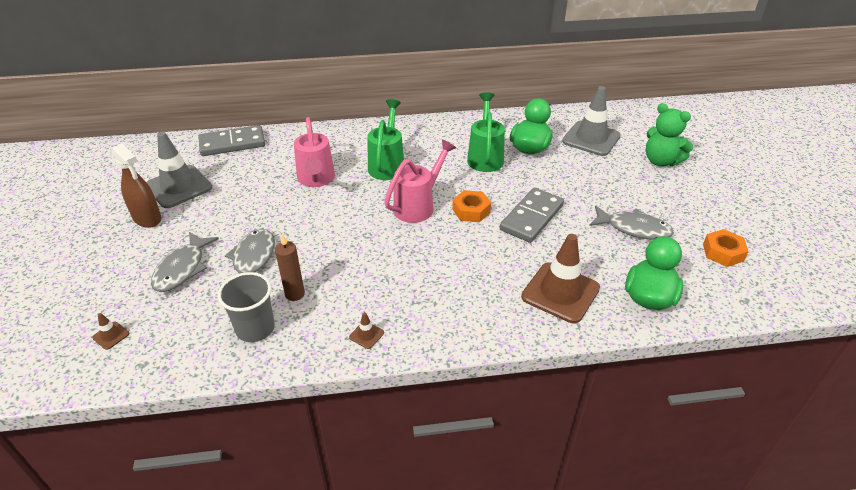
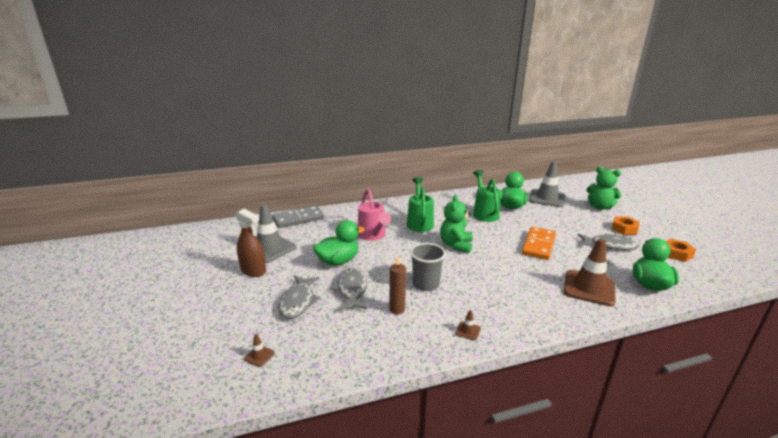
camera: 10 degrees left, 15 degrees down
(255, 215) = (338, 261): none -> green duck
(255, 328) = (378, 336): grey cup -> grey cup (426, 284)
(418, 206) = (456, 245): pink watering can -> green teddy bear
(471, 211) = (495, 245): orange nut -> orange nut (624, 229)
(532, 217) = (539, 245): grey domino -> orange domino

